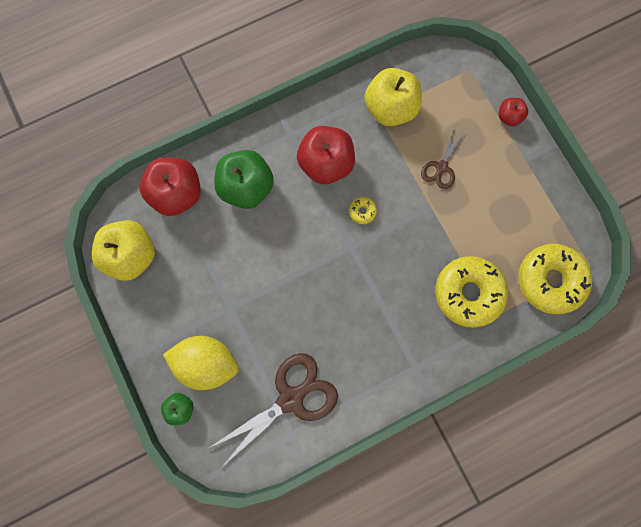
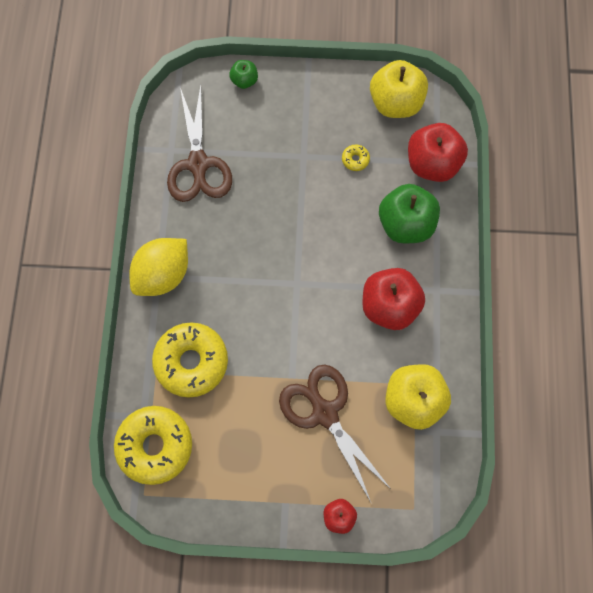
camera: 120 degrees right, 5 degrees down
(207, 362) = (268, 116): yellow lemon -> yellow lemon (163, 274)
(362, 211) = (323, 312): yellow donut -> yellow donut (355, 159)
(441, 168) = (324, 412): brown scissors -> brown scissors, size x1.84

